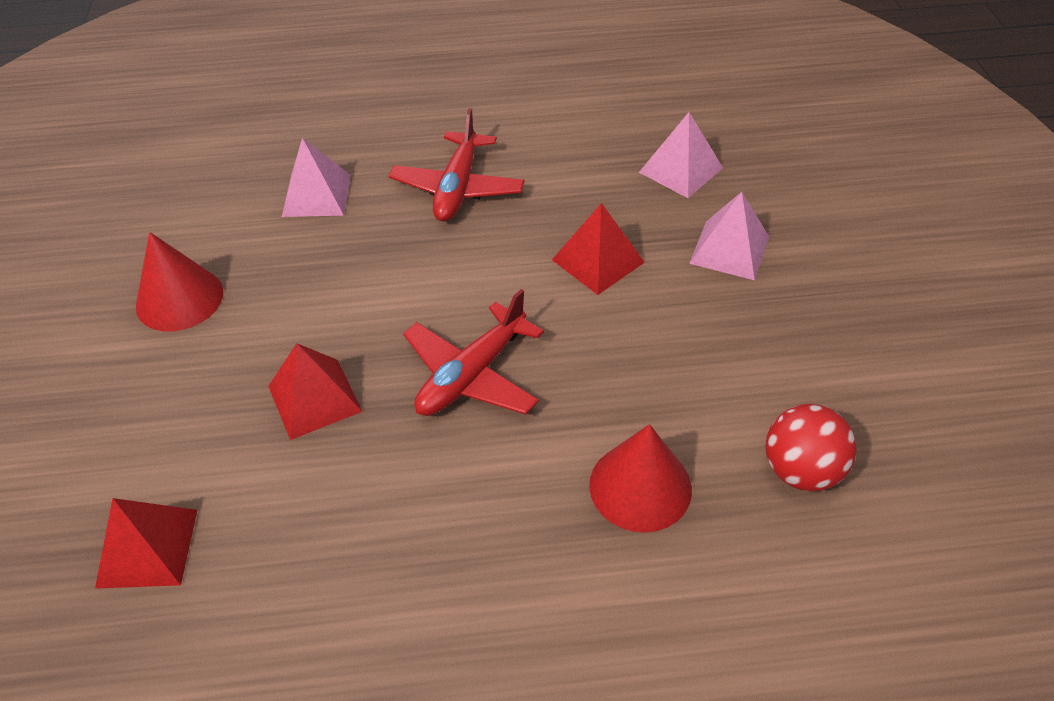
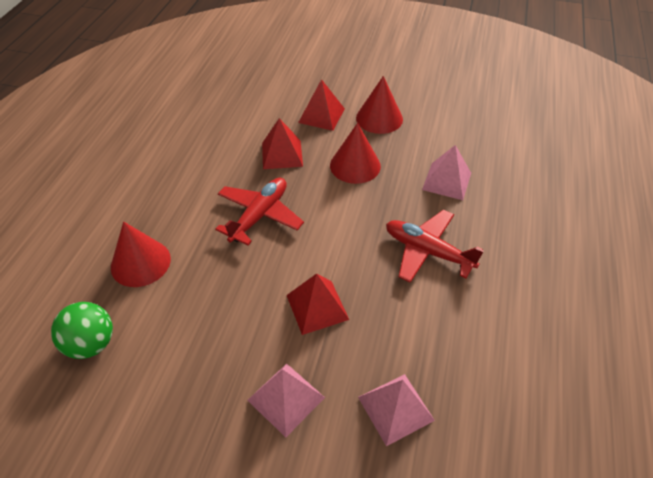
camera: 110 degrees right, 0 degrees up
(147, 547) = (235, 97): red pyramid -> red pyramid (321, 115)
(314, 297) = (355, 165): none -> red cone
(472, 375) = (259, 216): red plane -> red plane turned 60 degrees clockwise
(801, 470) = (91, 344): red ball -> green ball

